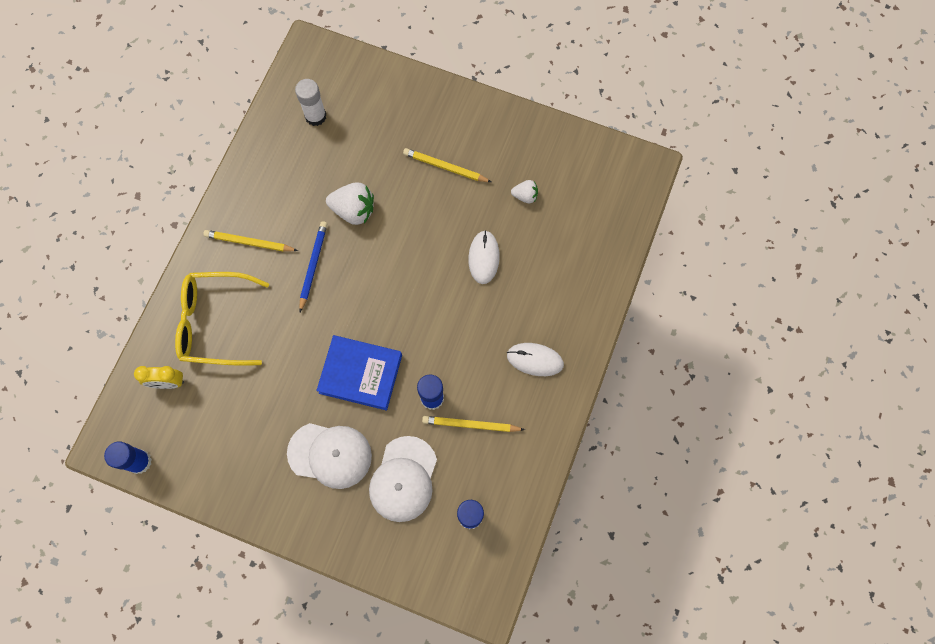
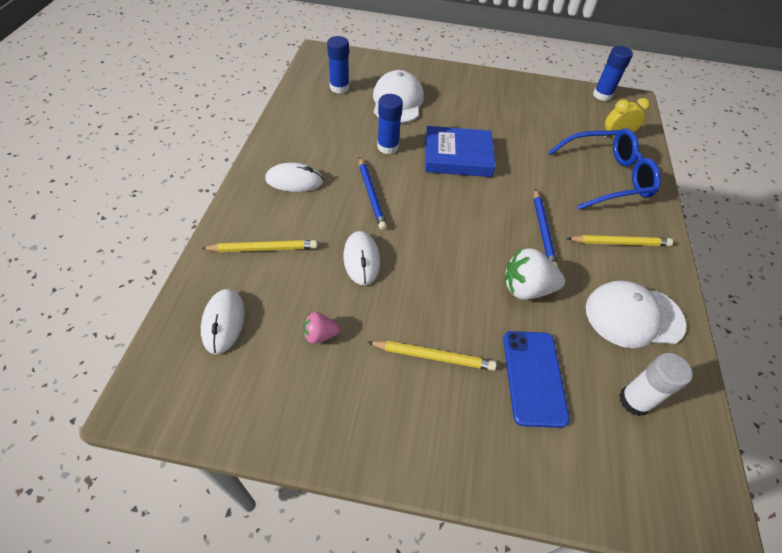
camera: 165 degrees right, 20 degrees down
(215, 323) = (607, 177): yellow glasses -> blue glasses
(330, 455) = (461, 109): white cap -> white cap (633, 316)
(378, 142) = (534, 377): none -> blue phone
(462, 330) = (371, 195): none -> blue pencil
(470, 424) = (349, 134): yellow pencil -> yellow pencil (263, 249)
(525, 196) = (320, 335): white strawberry -> pink strawberry
(596, 217) = (224, 322): none -> white mouse

